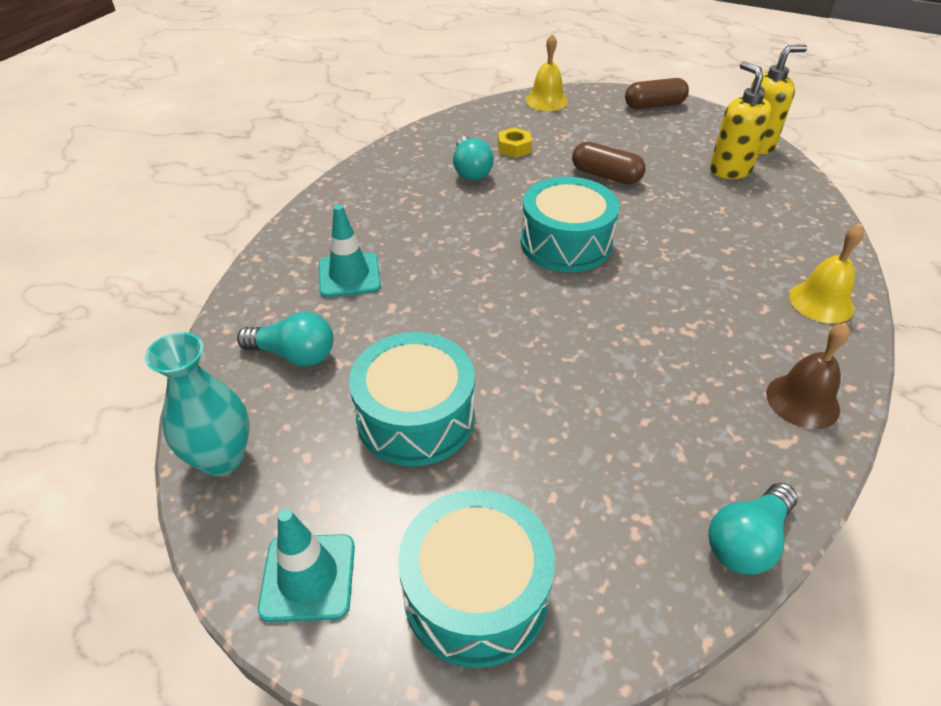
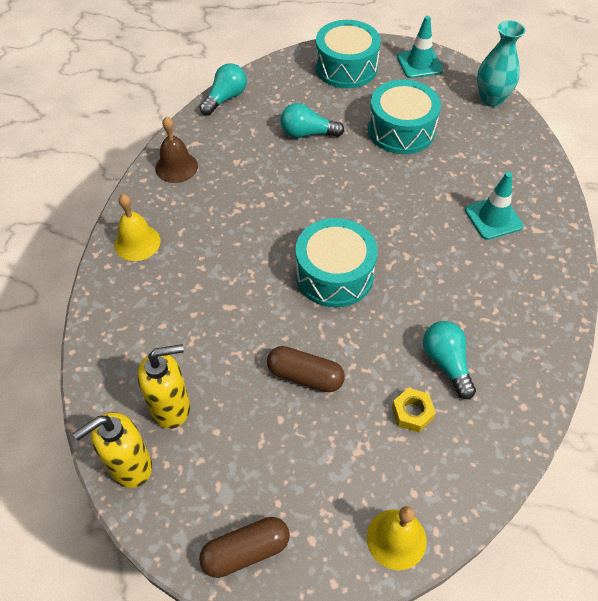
camera: 170 degrees right, 10 degrees up
(294, 354) = (492, 155): turquoise light bulb -> turquoise light bulb (307, 133)
(729, 170) = (171, 407): yellow soap dispenser -> yellow soap dispenser turned 75 degrees counterclockwise

